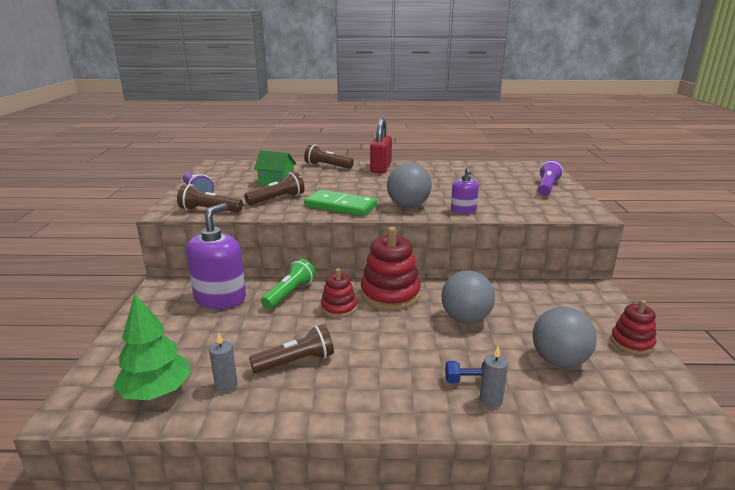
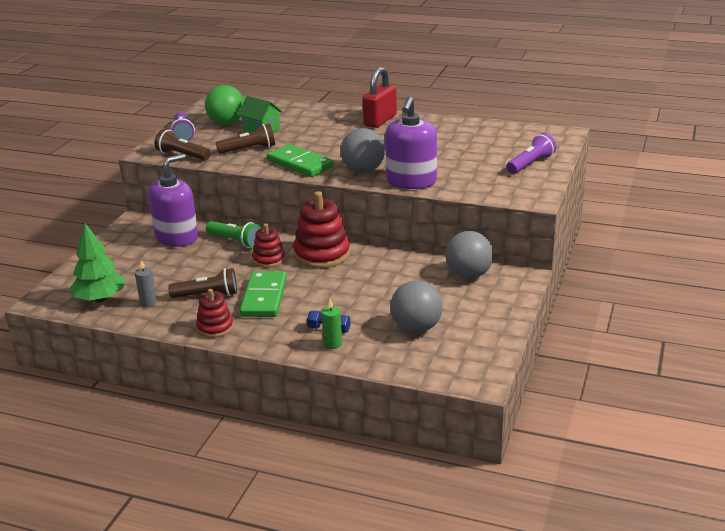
camera: 20 degrees right, 5 degrees up
(237, 180) = (226, 123): none -> green ball
(289, 293) = (236, 241): green flashlight -> green flashlight turned 75 degrees clockwise
(327, 166) = (327, 113): brown flashlight -> none
(365, 353) = (264, 297): none -> green domino
(463, 210) = (411, 181): purple soap dispenser -> purple soap dispenser, size x1.95
(465, 318) = (370, 284): grey ball -> grey ball (468, 275)
(491, 400) = (333, 344): grey candle -> green candle
(631, 342) = (497, 325): red stacking toy -> red stacking toy (215, 327)

